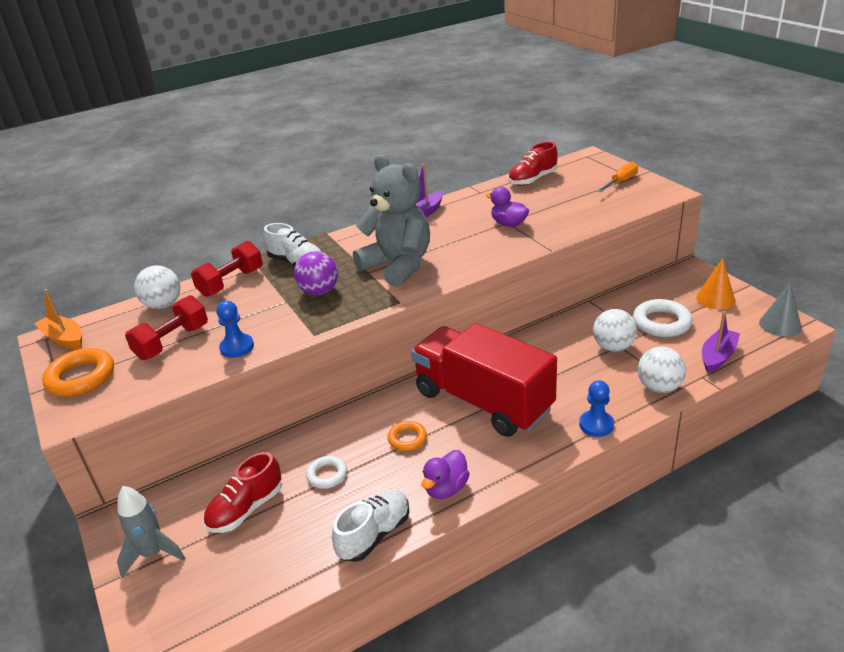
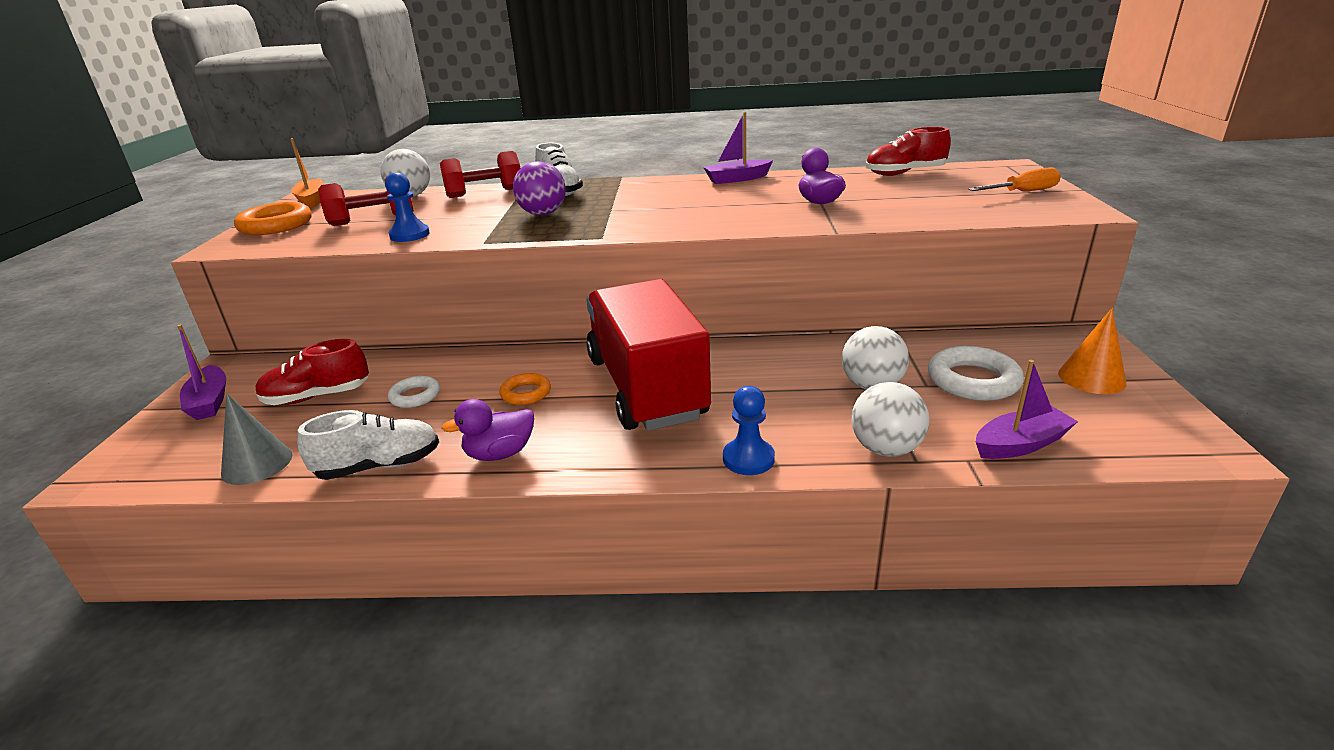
camera: 30 degrees right, 5 degrees down
(153, 554) = (210, 402): grey rocket -> purple boat
(398, 266) = (646, 211): grey teddy bear -> none
(780, 325) = (1177, 439): grey cone -> grey cone (257, 464)

